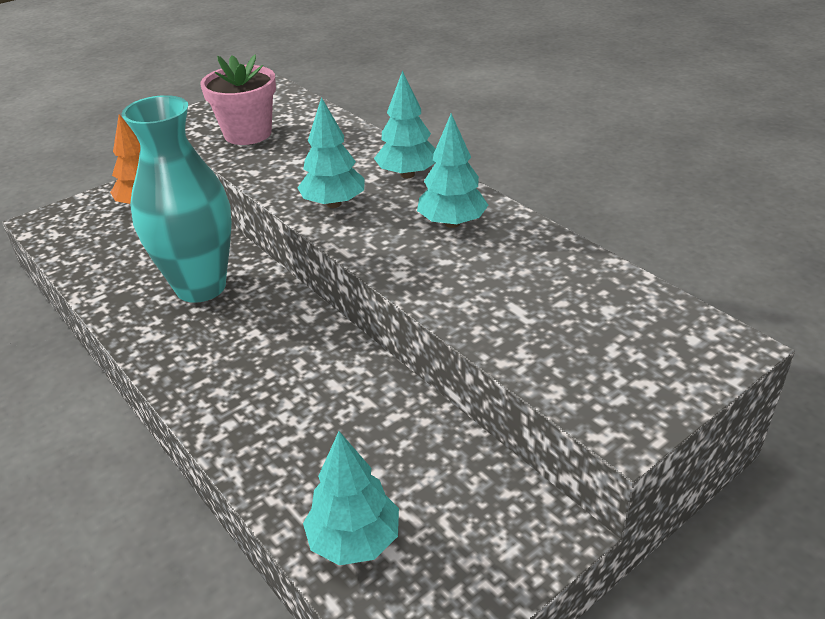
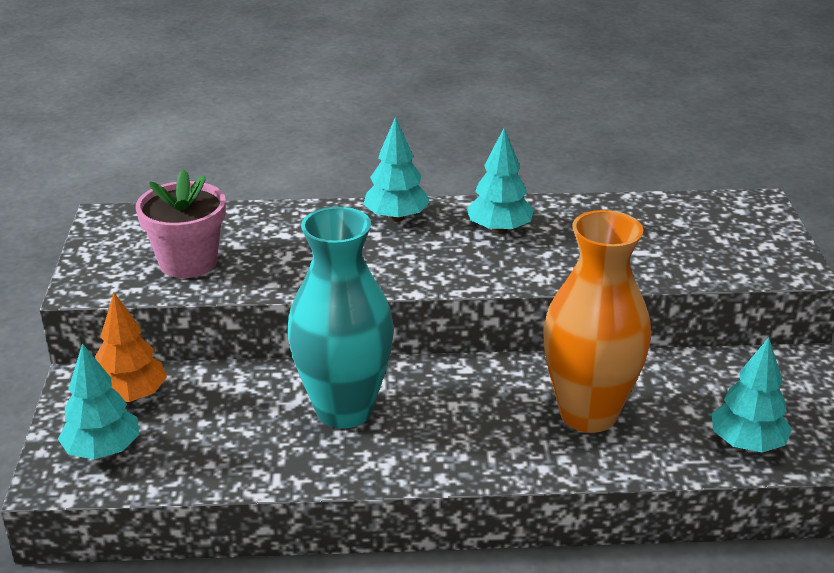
camera: 55 degrees left, 5 degrees down
(306, 410) = (588, 414): none -> orange vase
(334, 204) = (394, 266): turquoise tree -> turquoise tree (103, 450)

